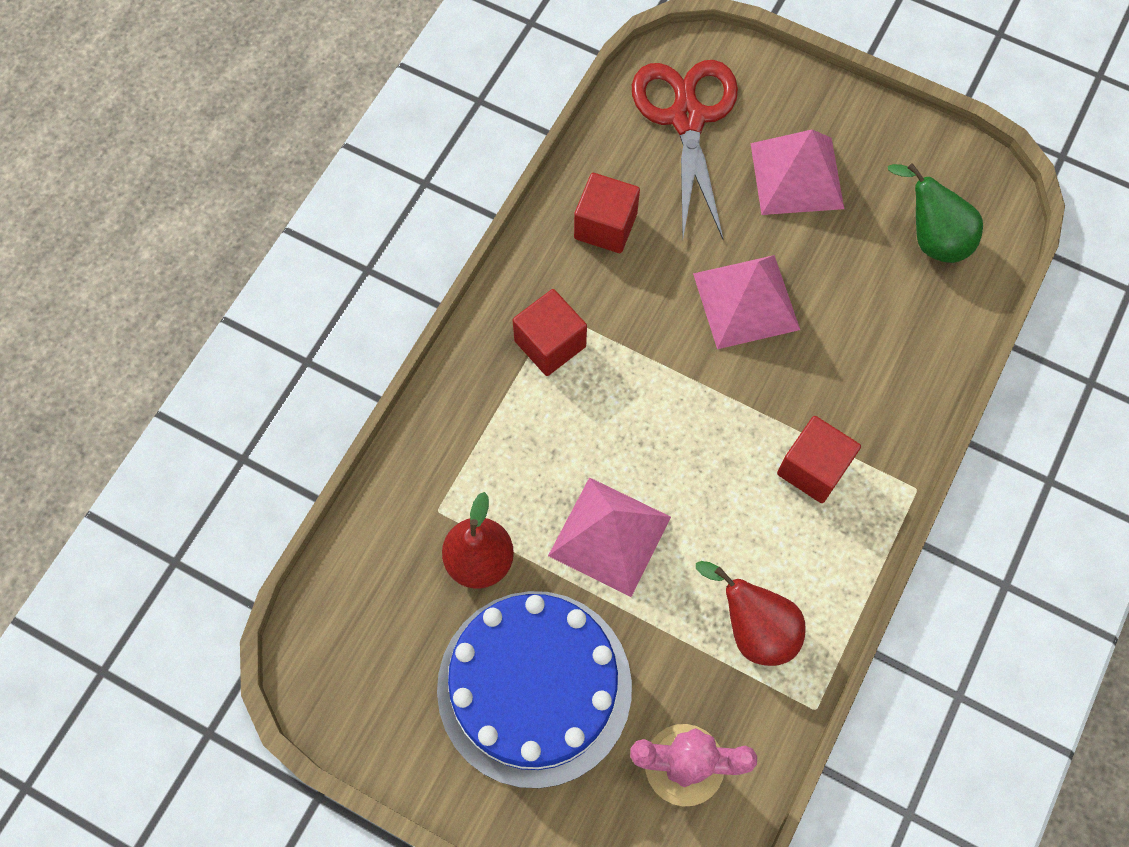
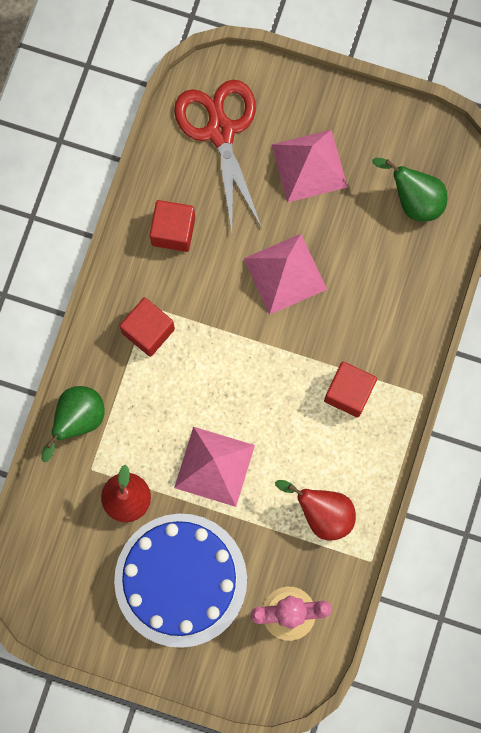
camera: 10 degrees left, 10 degrees up
(432, 442) = (78, 420): none -> green pear

